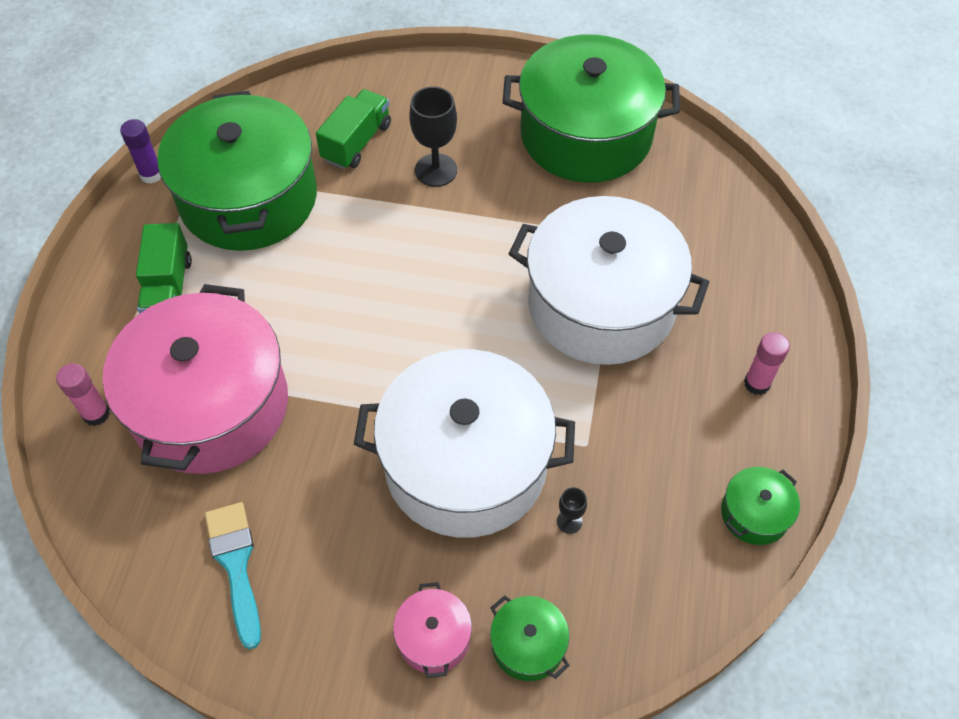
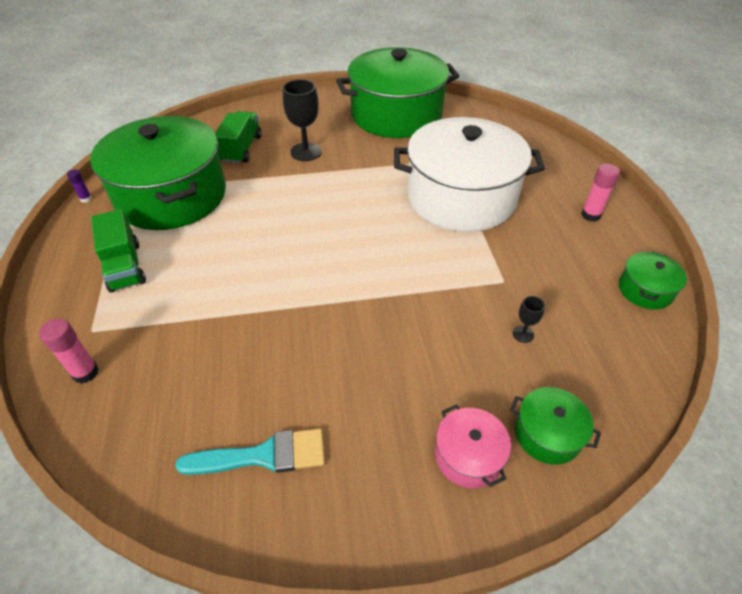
camera: 20 degrees left, 10 degrees down
(151, 175) = (86, 199): purple glue stick -> purple glue stick, size x0.60
(211, 405) = (191, 337): pink pot -> none
(236, 565) = (263, 455): turquoise brush -> turquoise brush turned 120 degrees clockwise
(466, 464) = (423, 318): white pot -> none

